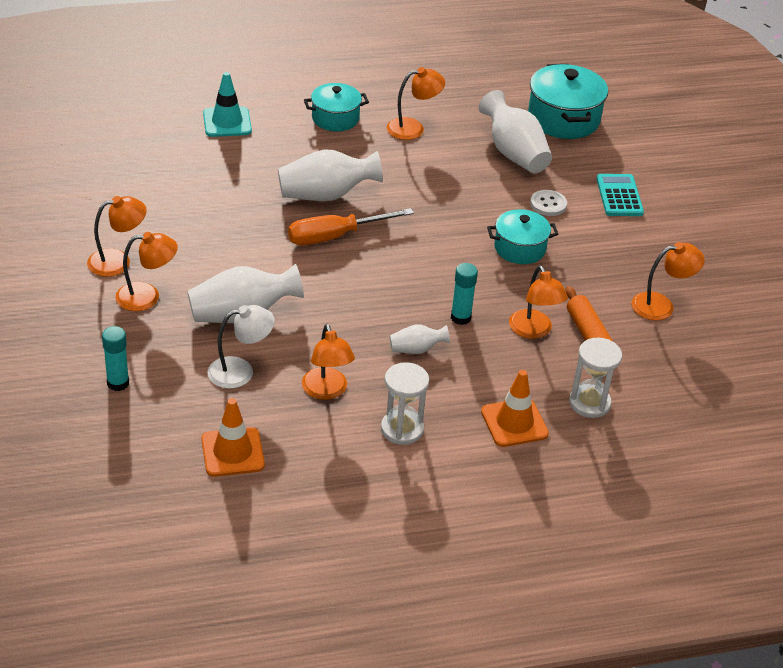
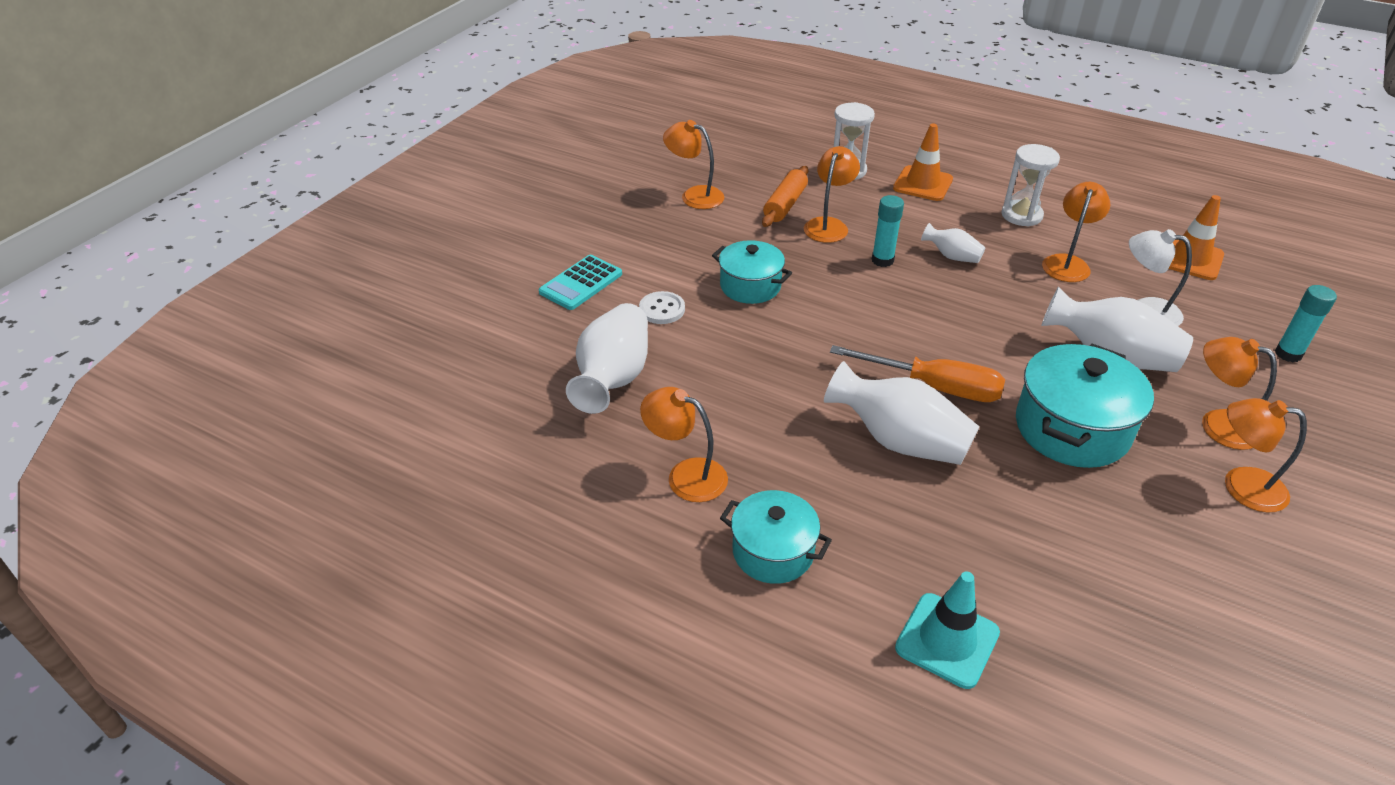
camera: 135 degrees left, 0 degrees up
(563, 119) = (493, 388): turquoise pot -> turquoise pot (1072, 428)

